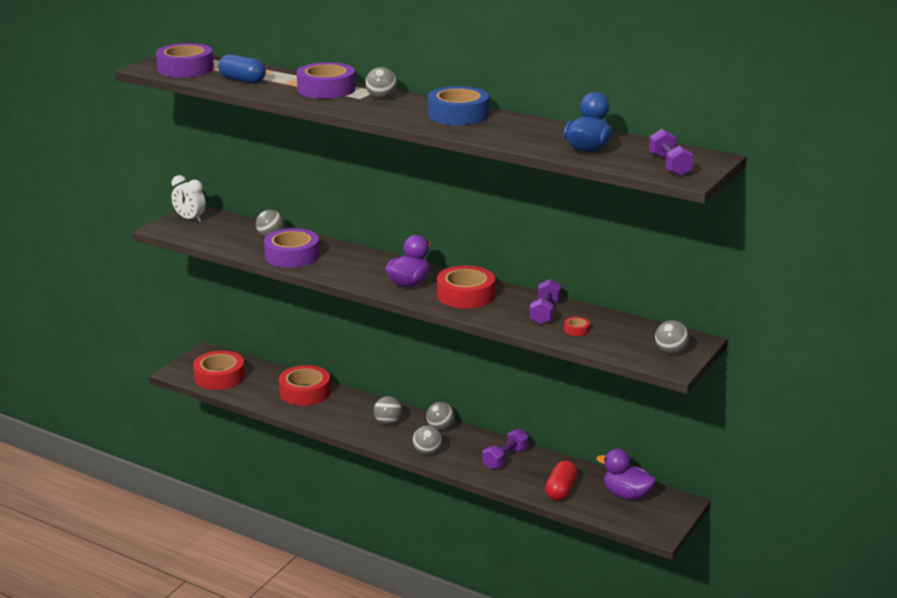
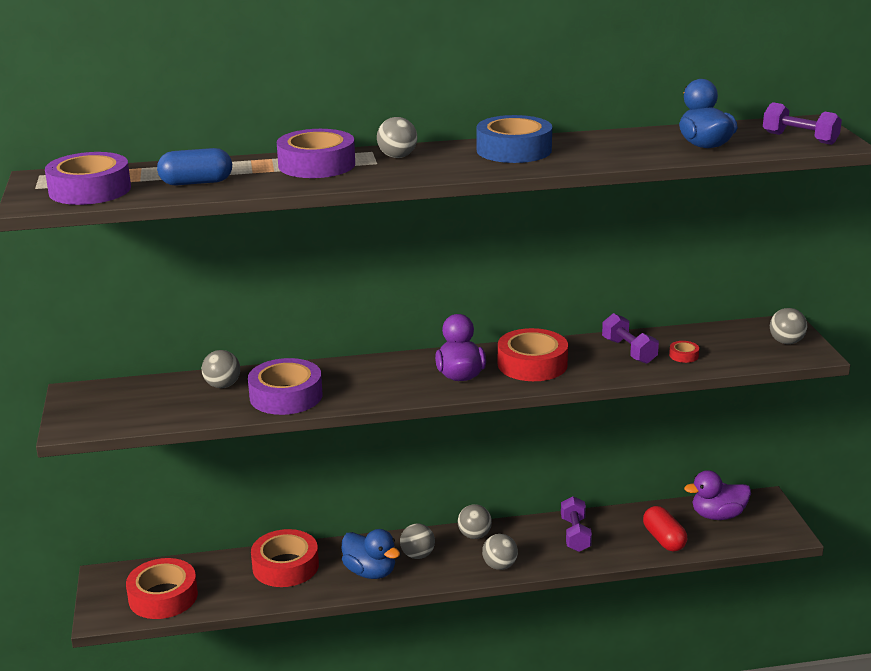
camera: 40 degrees left, 0 degrees up
(190, 219) = (87, 403): white clock -> none
(346, 418) = (370, 572): none -> blue duck

